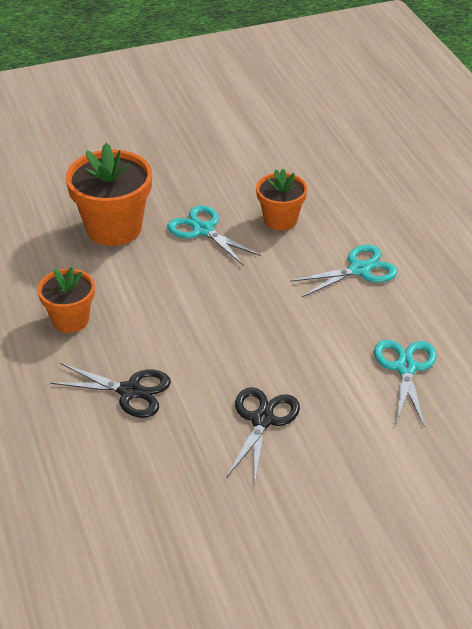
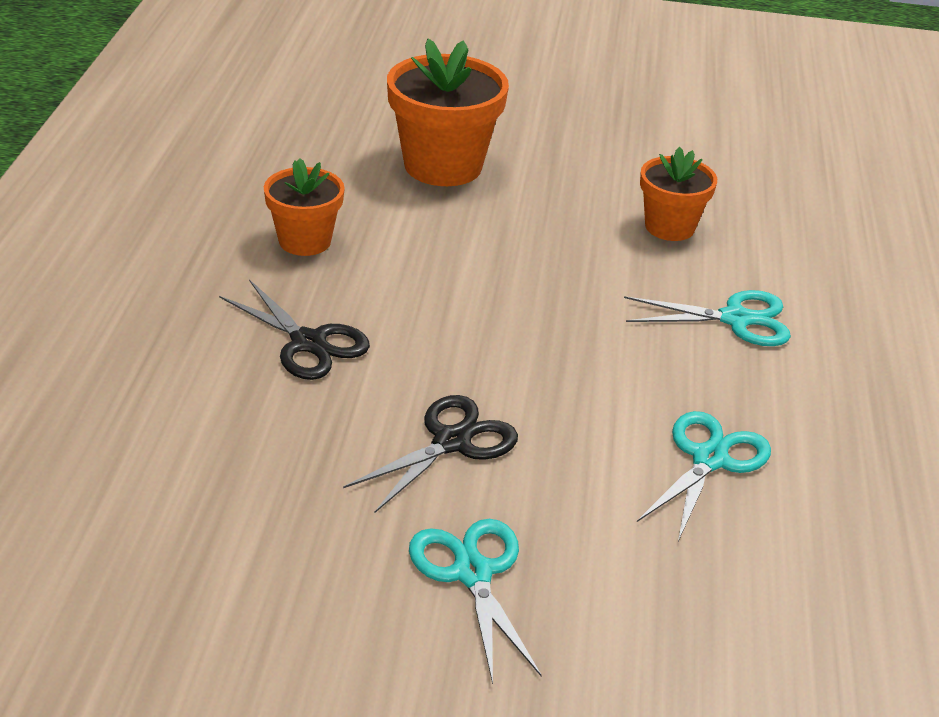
camera: 25 degrees right, 5 degrees down
(203, 230) = (555, 204): turquoise scissors -> turquoise scissors (472, 573)

